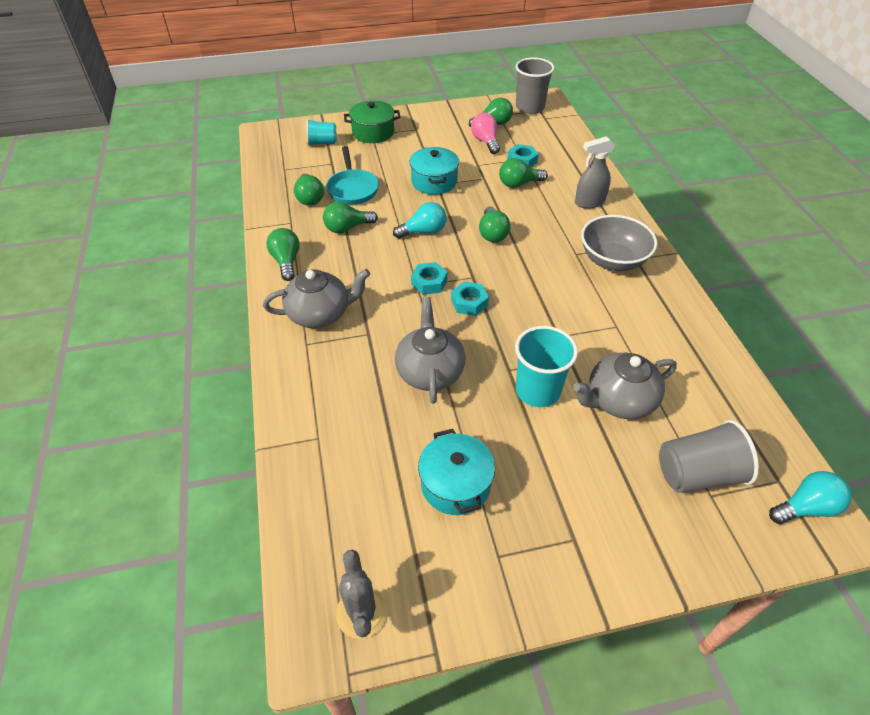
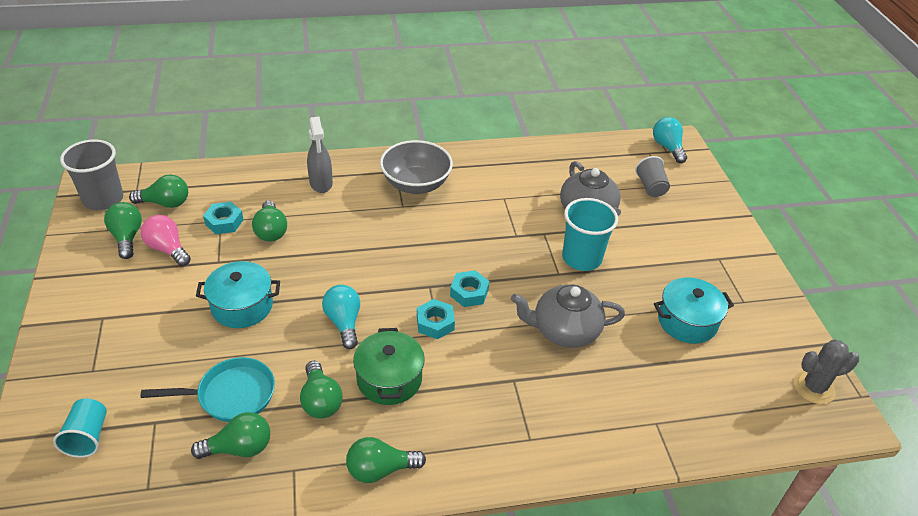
camera: 90 degrees left, 5 degrees down
(320, 314) = (481, 427): grey teapot -> none
(373, 132) = (88, 369): green pot -> green pot (389, 379)
(485, 142) = (168, 249): pink light bulb -> pink light bulb turned 60 degrees clockwise
(492, 233) = (359, 263): green light bulb -> green light bulb (165, 203)
(697, 474) = (650, 187): grey cup -> grey cup, size x0.63

